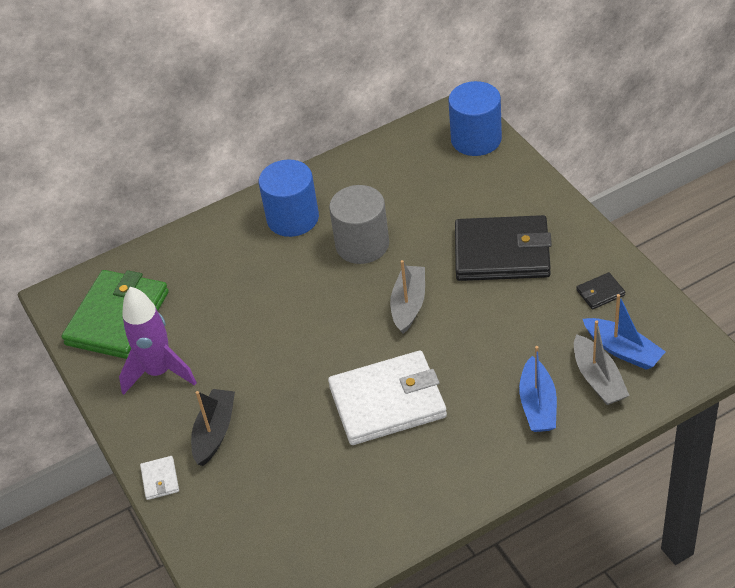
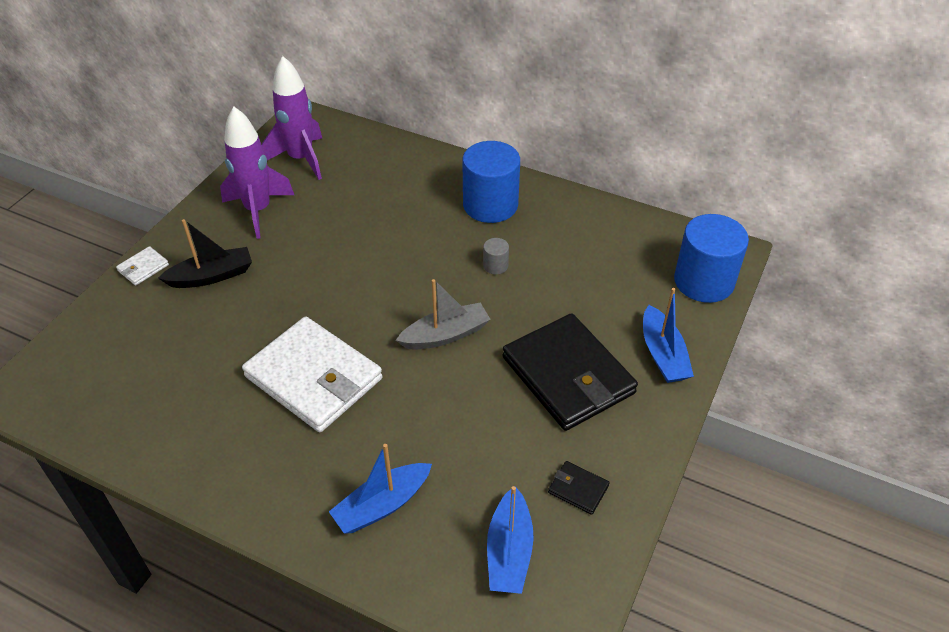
camera: 50 degrees right, 0 degrees up
(117, 318) = (301, 159): green wallet -> purple rocket
(362, 244) = (495, 265): grey cylinder -> grey cylinder, size x0.43
(523, 194) = (663, 354): none -> blue boat
(598, 379) = (452, 546): grey boat -> none

